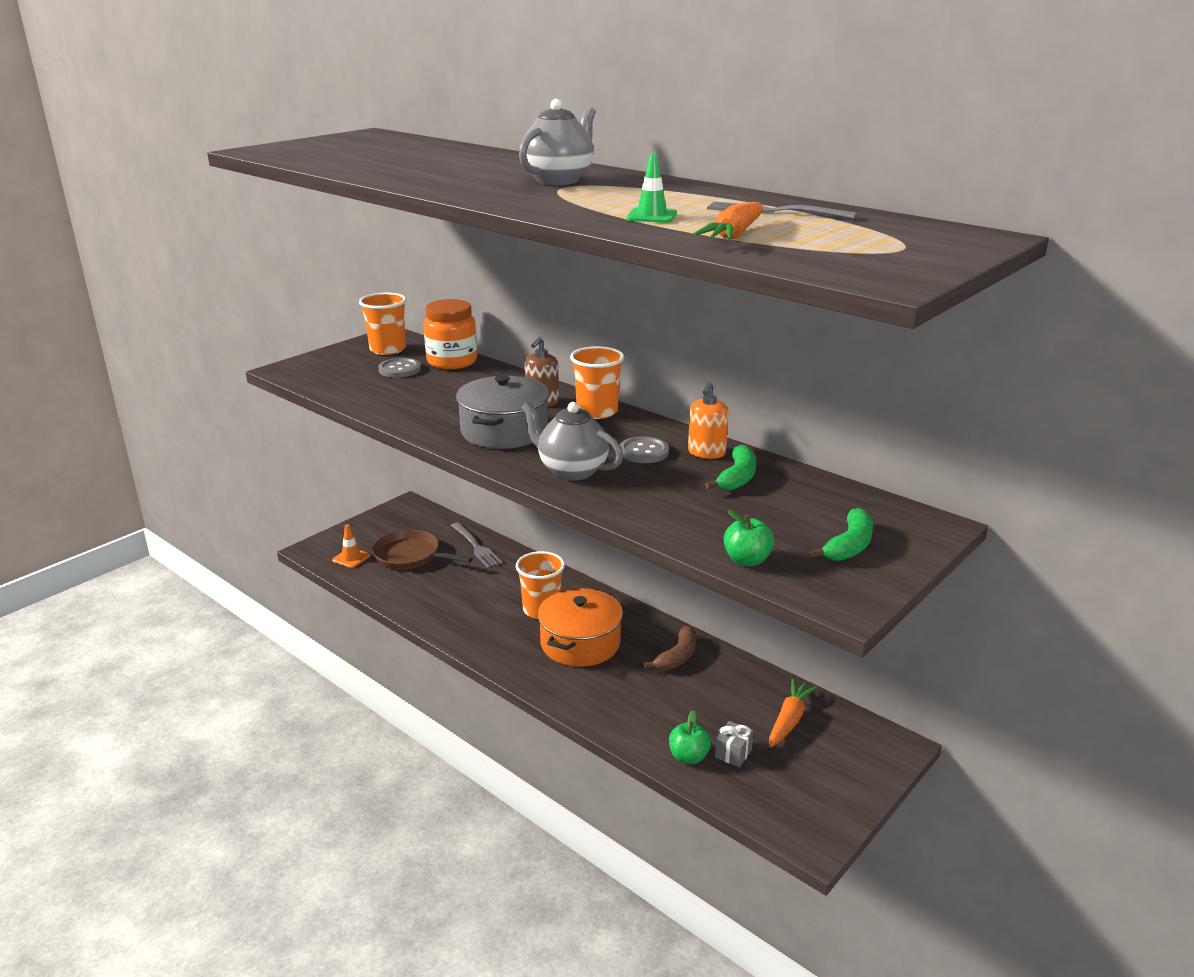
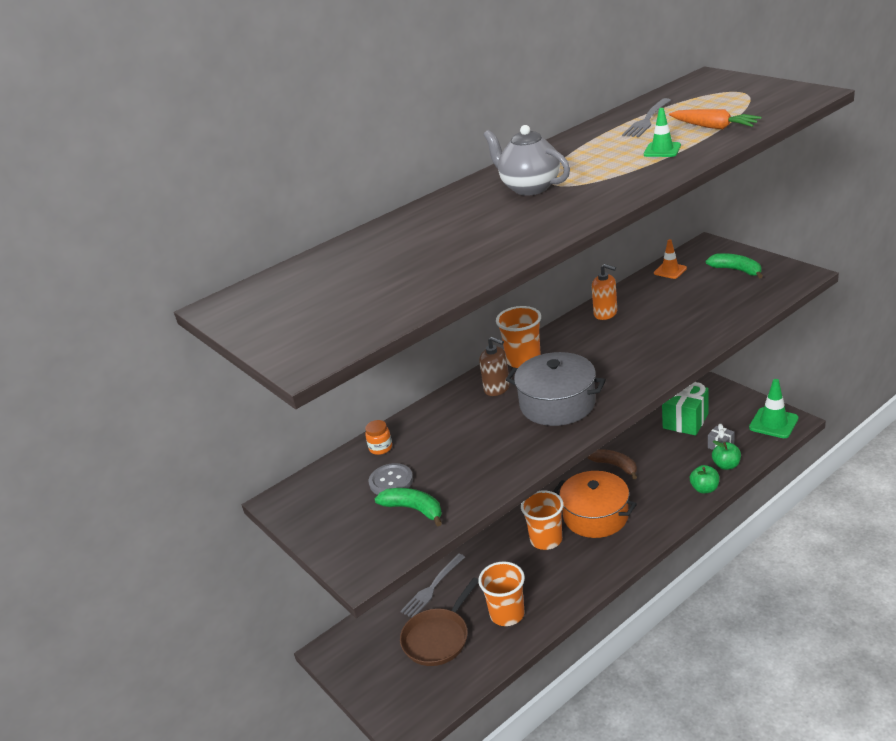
camera: 75 degrees left, 5 degrees up
(351, 558) = (431, 689): orange traffic cone -> orange traffic cone (670, 271)
(387, 349) = (326, 497): orange cup -> orange cup (507, 614)
(452, 362) = (380, 448): orange jar -> orange jar, size x0.46
(476, 547) = (432, 588): grey fork -> grey fork turned 150 degrees clockwise
(571, 471) = (634, 368): grey teapot -> none
(644, 452) = (602, 338): grey button -> none
(737, 478) = (646, 302): green banana -> green banana (414, 509)
(747, 560) = (760, 301): green apple -> green apple (704, 489)
(789, 720) = (685, 421): orange carrot -> green gift
(803, 815) = (773, 423): none -> green traffic cone

